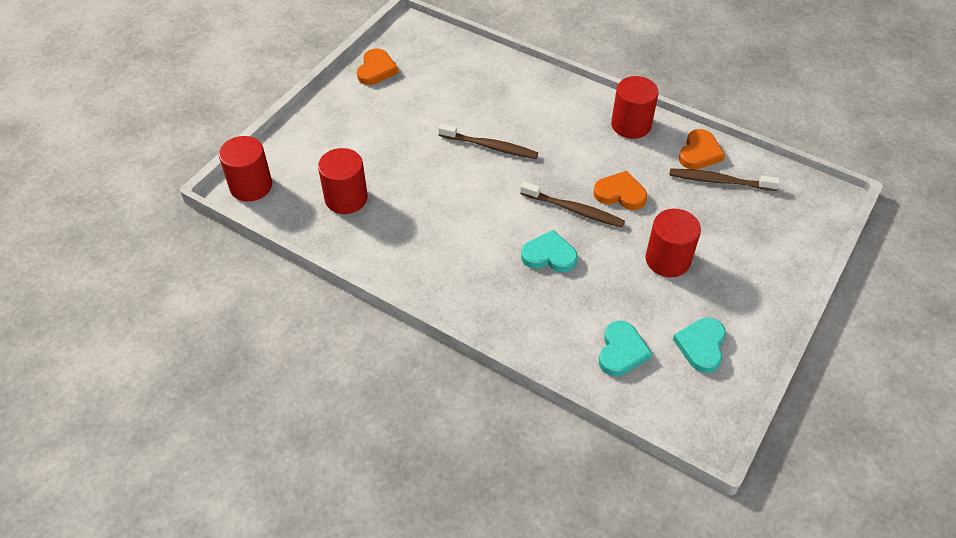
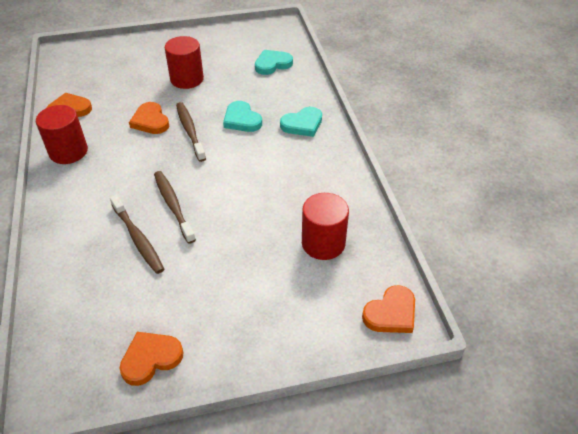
camera: 135 degrees left, 5 degrees down
(251, 186) = (391, 313): red cylinder -> orange heart
(701, 346) = (234, 45): turquoise heart -> turquoise heart (302, 124)
(719, 181) = (91, 91): brown toothbrush -> brown toothbrush (138, 239)

